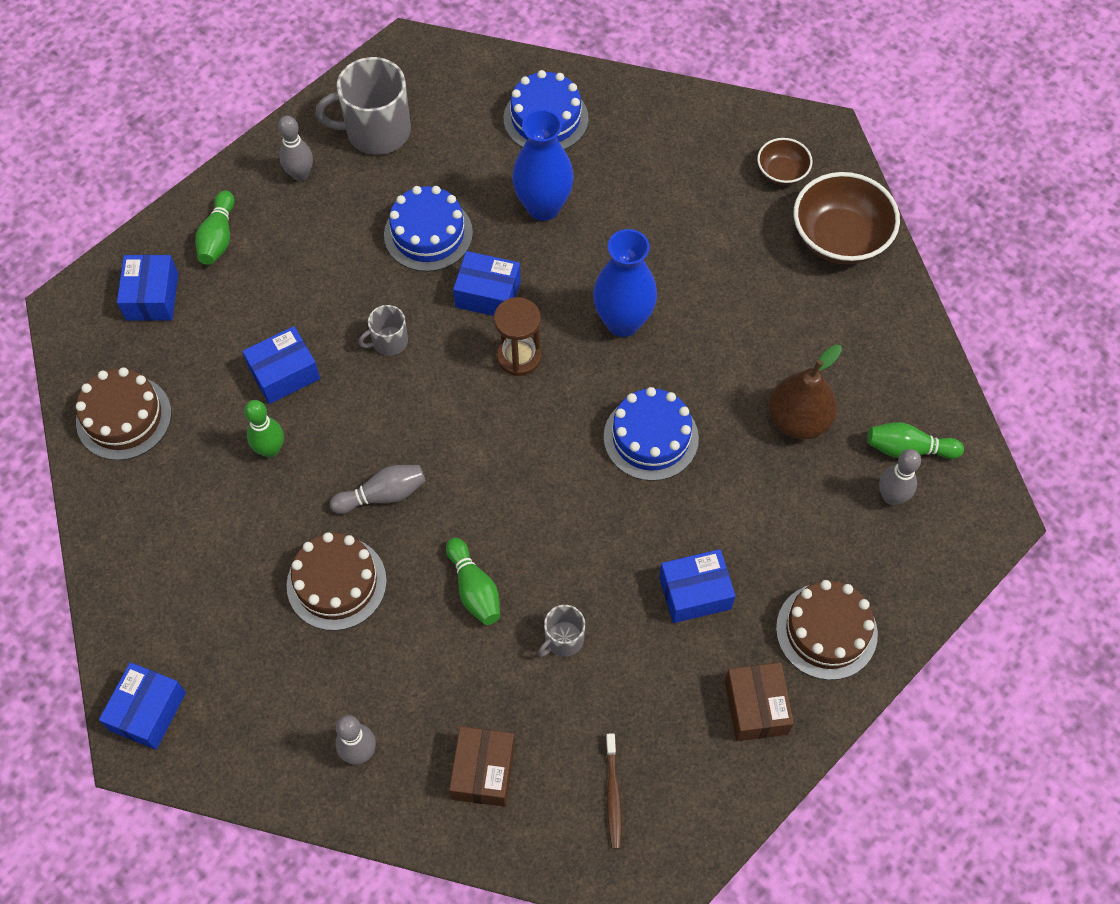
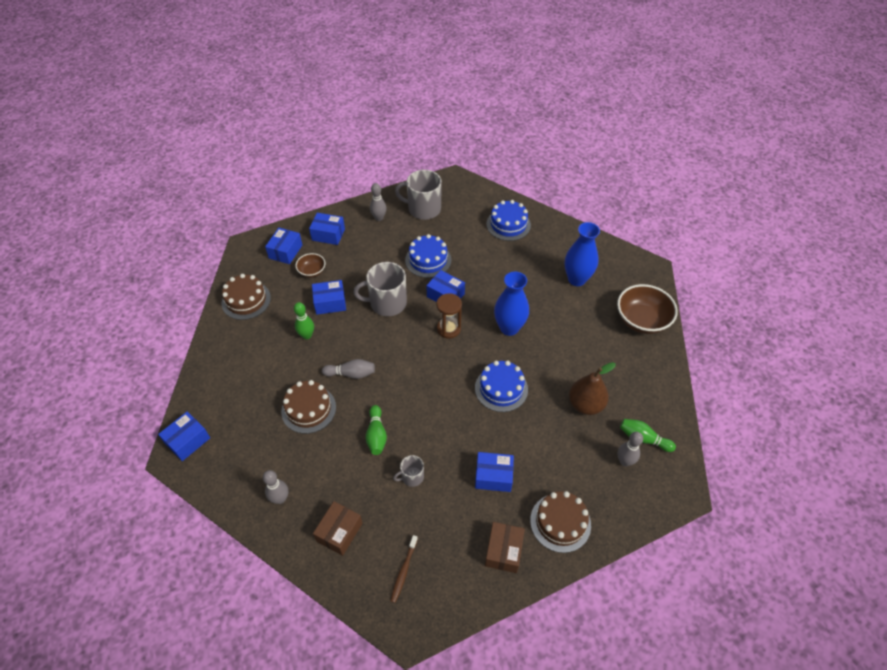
camera: 20 degrees right, 10 degrees down
(218, 237) = (328, 234): green bowling pin -> blue box
(389, 341) = (387, 303): grey mug -> grey mug, size x1.95
(543, 207) = (490, 263): blue vase -> blue vase (576, 279)
(782, 172) = (621, 281): brown bowl -> brown bowl (312, 271)

